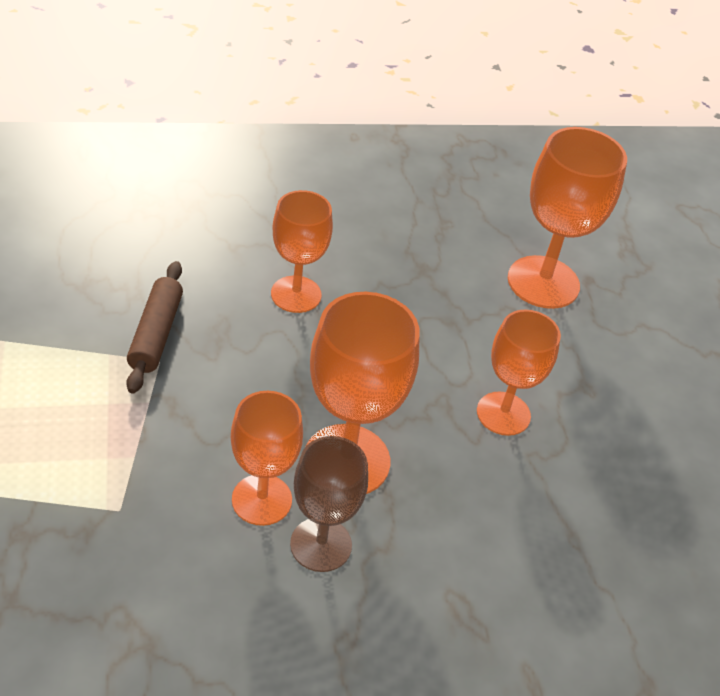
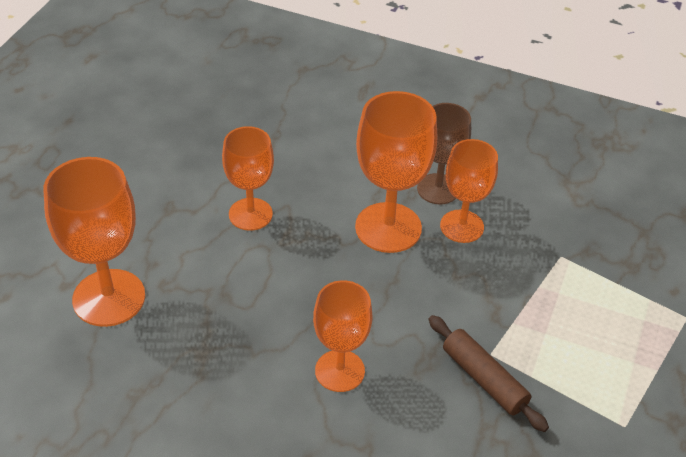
camera: 145 degrees left, 0 degrees up
(155, 334) = (484, 379): brown rolling pin -> brown rolling pin turned 75 degrees counterclockwise

